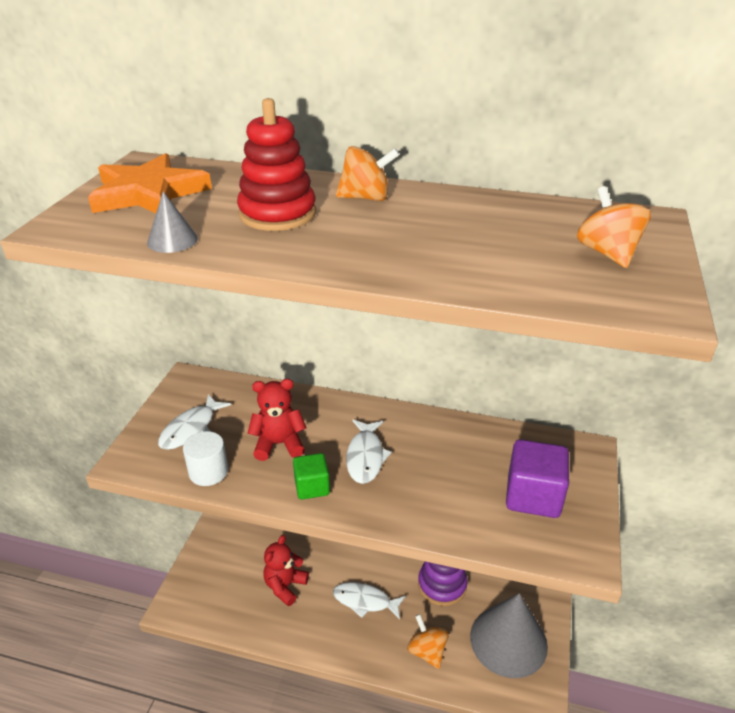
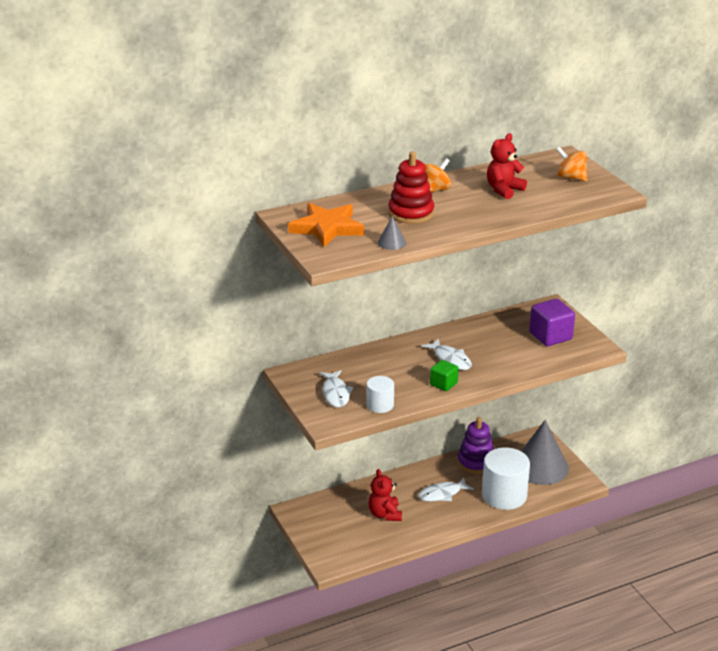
camera: 40 degrees left, 5 degrees down
(279, 444) = (397, 376): red teddy bear -> red teddy bear (504, 190)
(427, 651) = (504, 495): orange spinning top -> white cylinder

